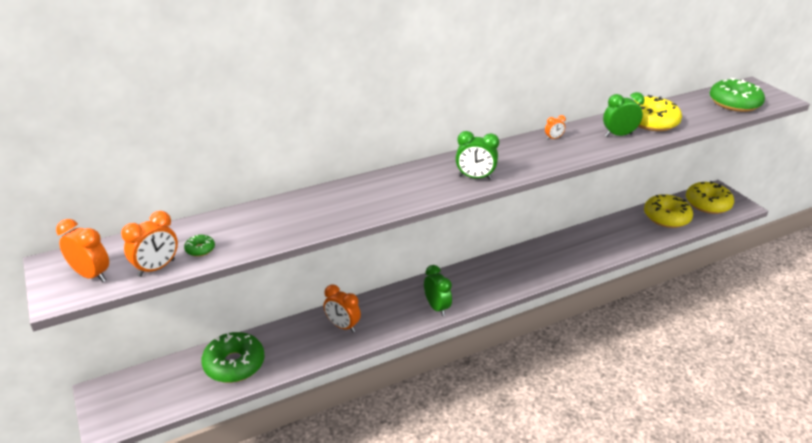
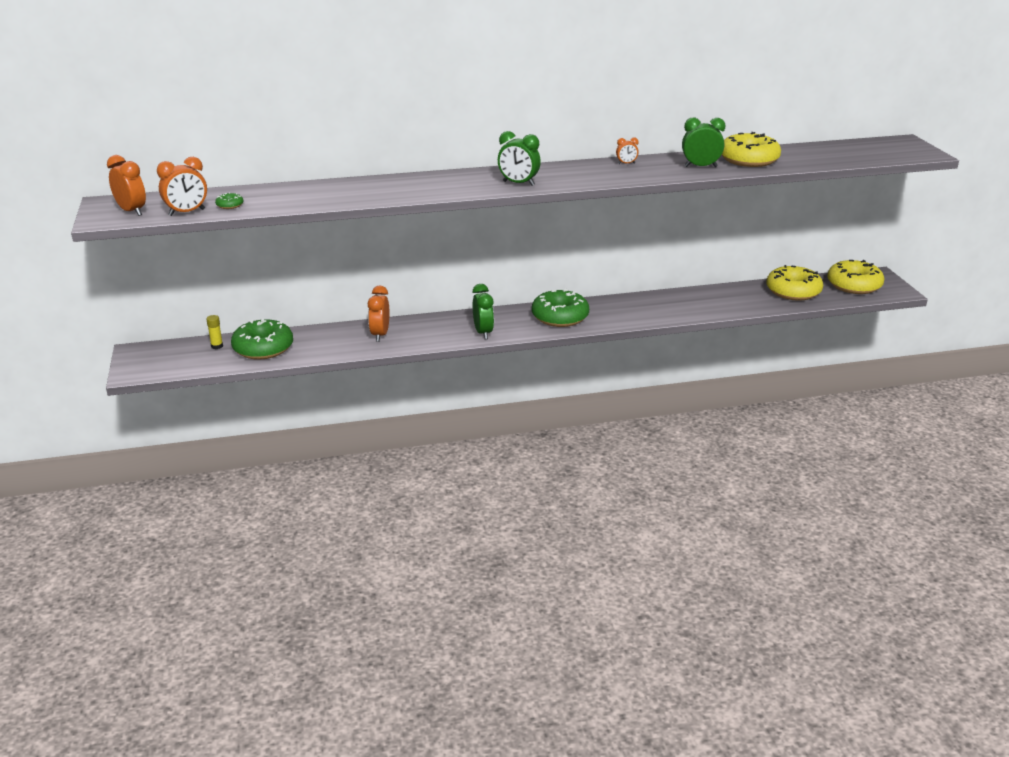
camera: 15 degrees right, 5 degrees down
(185, 369) = (217, 346): none -> yellow glue stick
(342, 326) = (380, 335): orange clock -> orange clock turned 45 degrees clockwise
(734, 103) = (864, 153): green donut -> green donut (560, 317)

